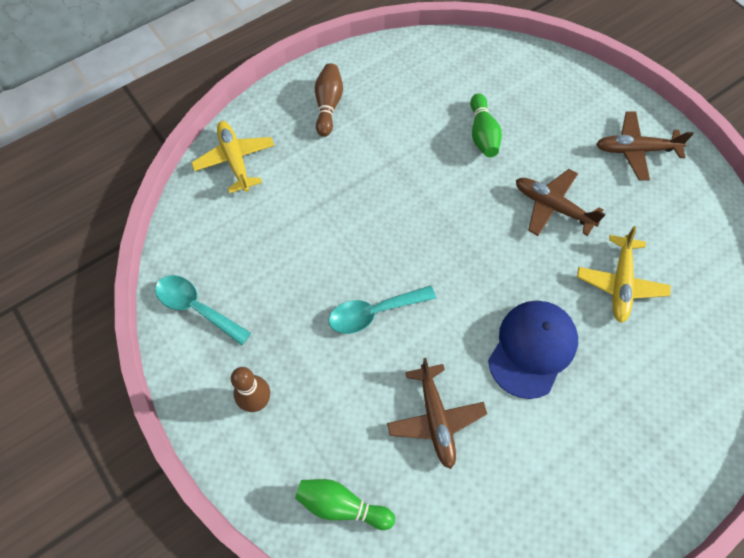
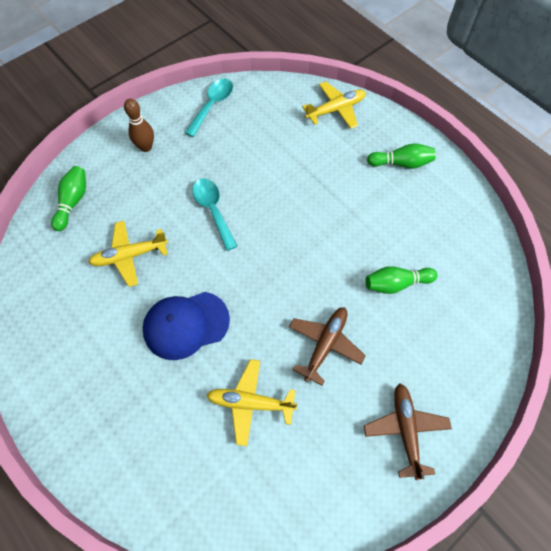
camera: 85 degrees right, 0 degrees up
(328, 105) = (401, 163): brown bowling pin -> green bowling pin
(436, 419) = (129, 256): brown plane -> yellow plane
(532, 348) = (186, 325): blue cap -> blue cap turned 135 degrees clockwise

